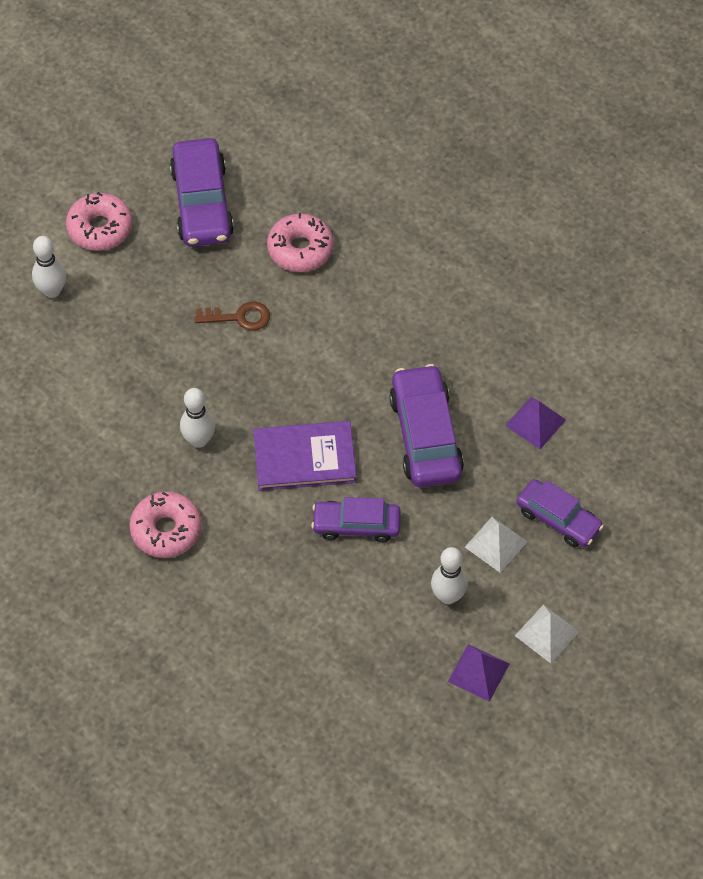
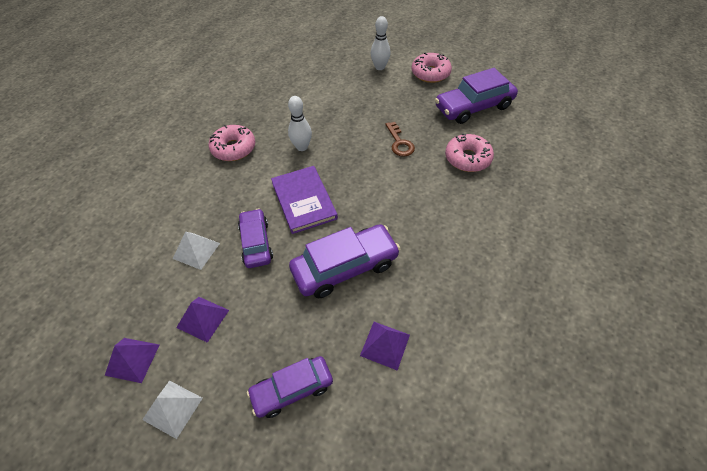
camera: 75 degrees right, 5 degrees down
(448, 596) = (203, 318): white bowling pin -> purple pyramid
(496, 544) = (257, 342): white pyramid -> white pyramid (196, 250)
(558, 519) = (292, 389): purple car -> purple car turned 45 degrees clockwise

